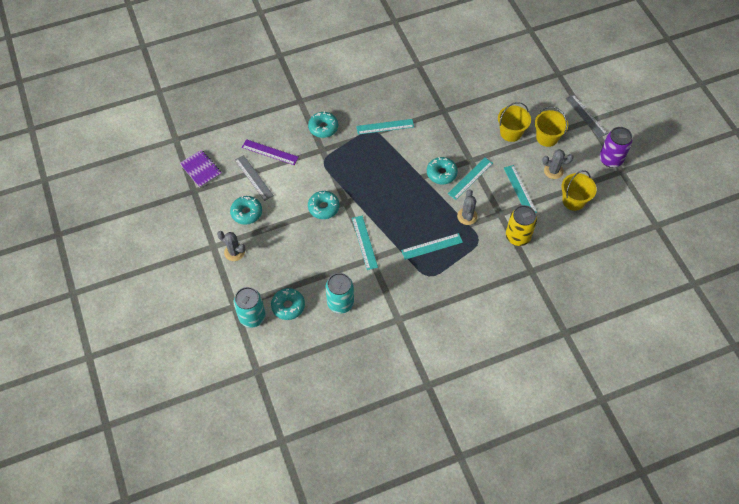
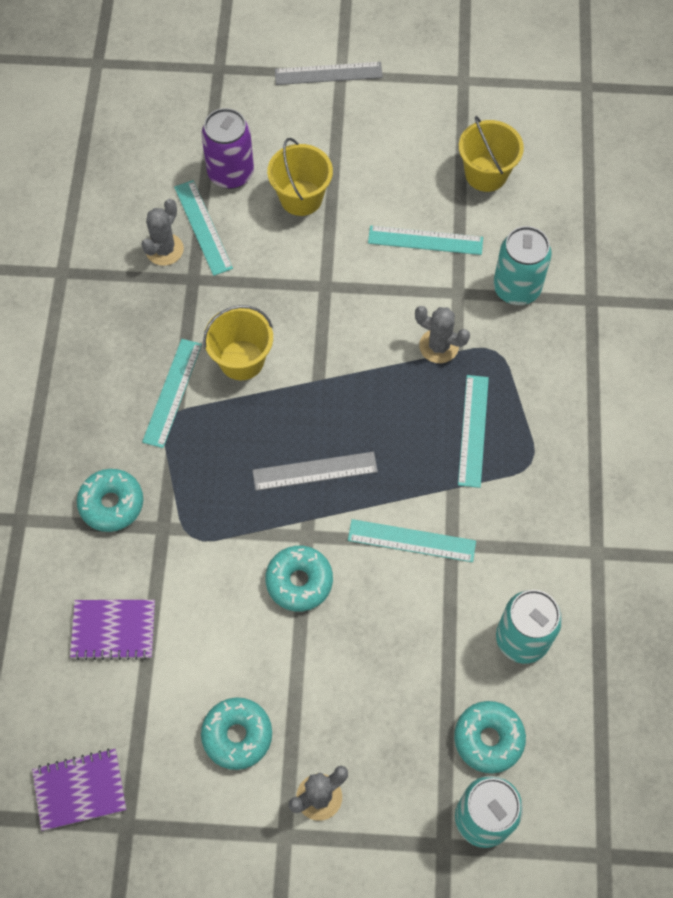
camera: 65 degrees left, 5 degrees up
(254, 177) = (159, 687): grey ruler -> grey ruler (315, 471)
(270, 152) = (113, 630): purple ruler -> purple notebook
(441, 173) = (328, 345): turquoise donut -> none
(470, 178) = (362, 304): turquoise ruler -> turquoise ruler (203, 227)
(517, 236) = (516, 288): yellow can -> turquoise can
(547, 137) = (341, 150): yellow bucket -> yellow bucket (241, 360)
(553, 171) = (413, 173): grey cactus -> grey cactus (164, 249)
(610, 159) = (433, 83): purple can -> purple can (231, 173)

